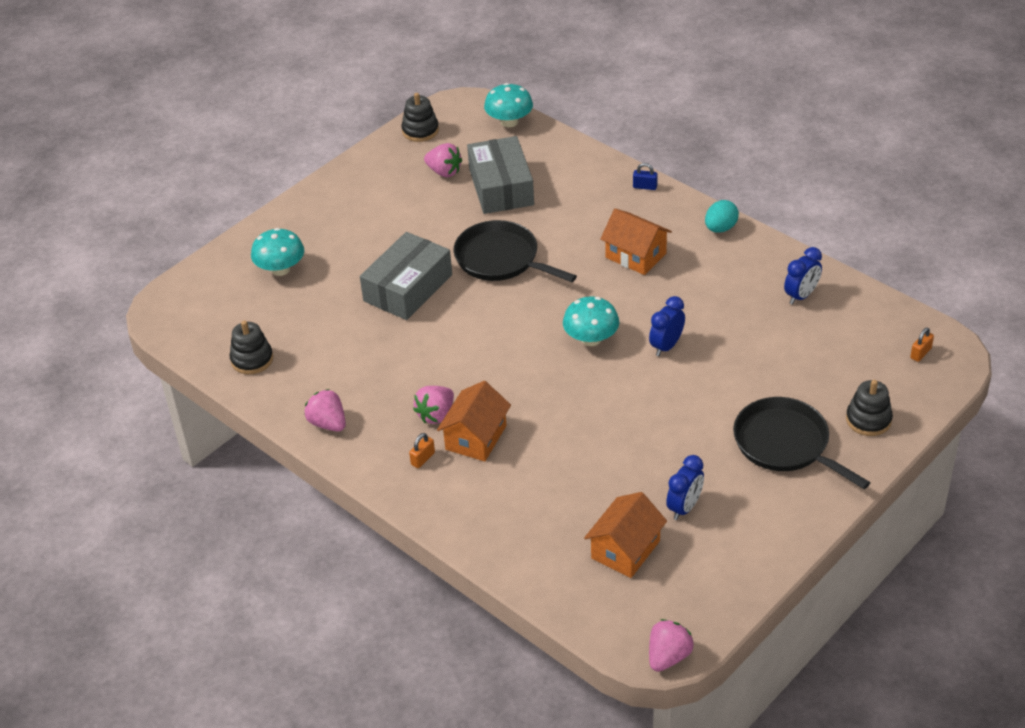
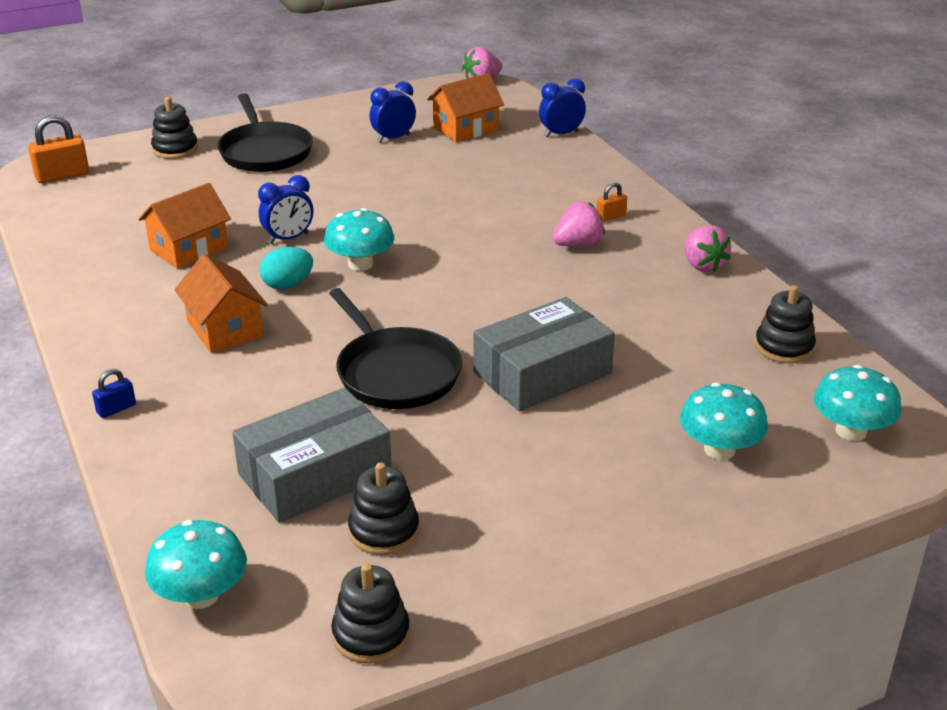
camera: 160 degrees left, 10 degrees down
(202, 306) = (851, 431): none -> turquoise mushroom
(444, 172) = (384, 531): pink strawberry -> black stacking toy
(476, 437) = (546, 219): orange house -> orange house (189, 249)
(501, 187) = (315, 474): grey box -> grey box turned 45 degrees clockwise
(645, 187) = (116, 409): blue padlock -> blue padlock turned 75 degrees counterclockwise
(720, 228) = (91, 329): turquoise egg -> turquoise egg (287, 285)
(801, 296) = (100, 243): blue clock -> blue clock (561, 134)
(920, 353) = (62, 175): orange padlock -> orange padlock, size x1.80

